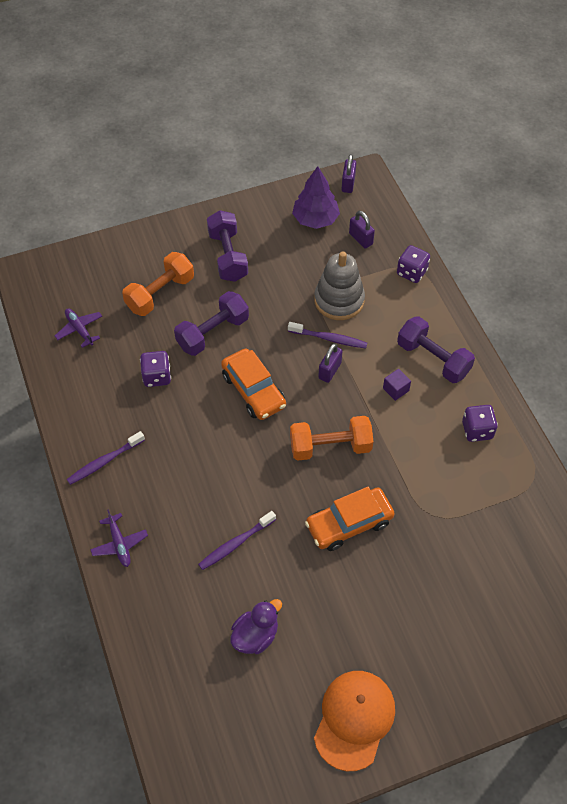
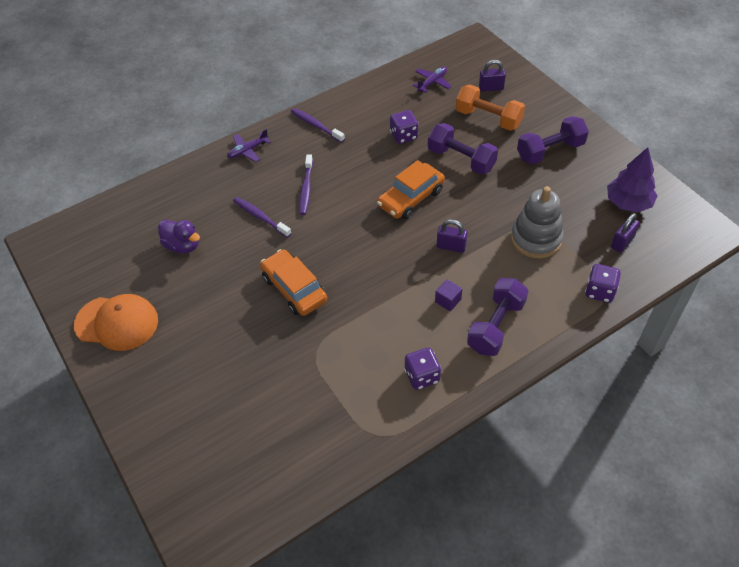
camera: 80 degrees right, 5 degrees down
(329, 338) = (487, 239): purple toothbrush -> purple toothbrush (306, 189)
(330, 446) = (369, 261): orange dumbbell -> none
(348, 184) = (690, 220): purple padlock -> purple padlock (491, 88)

